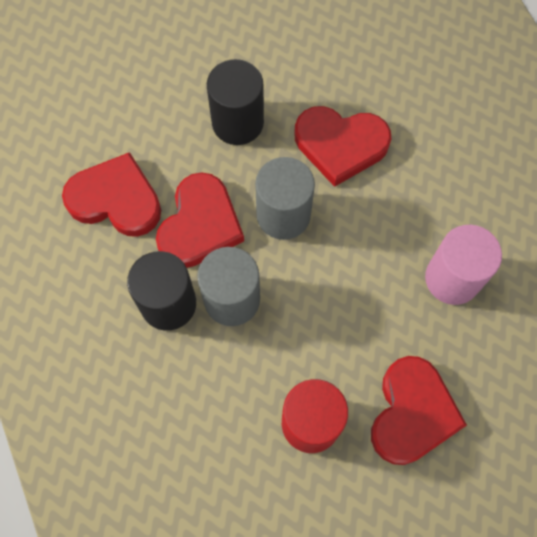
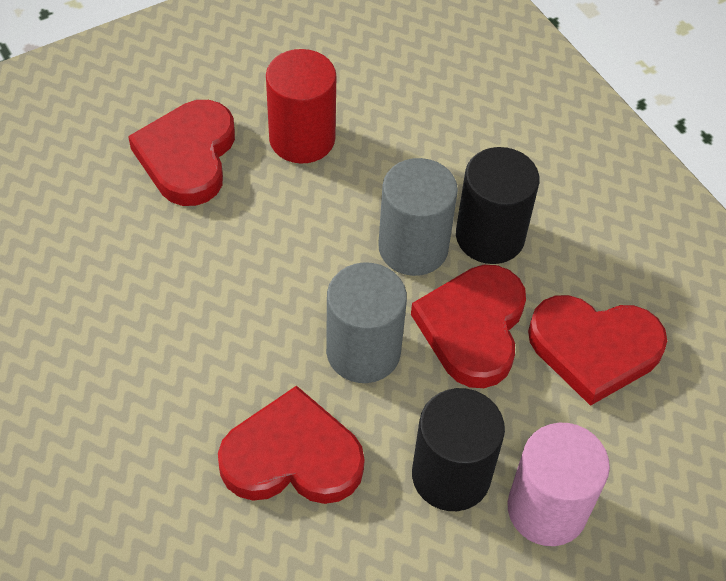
camera: 170 degrees right, 15 degrees down
(452, 278) = (133, 296): pink cylinder -> pink cylinder (547, 509)

